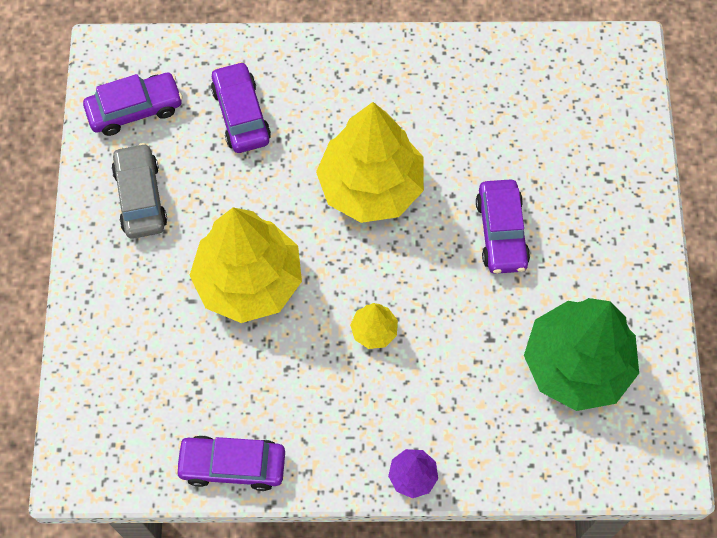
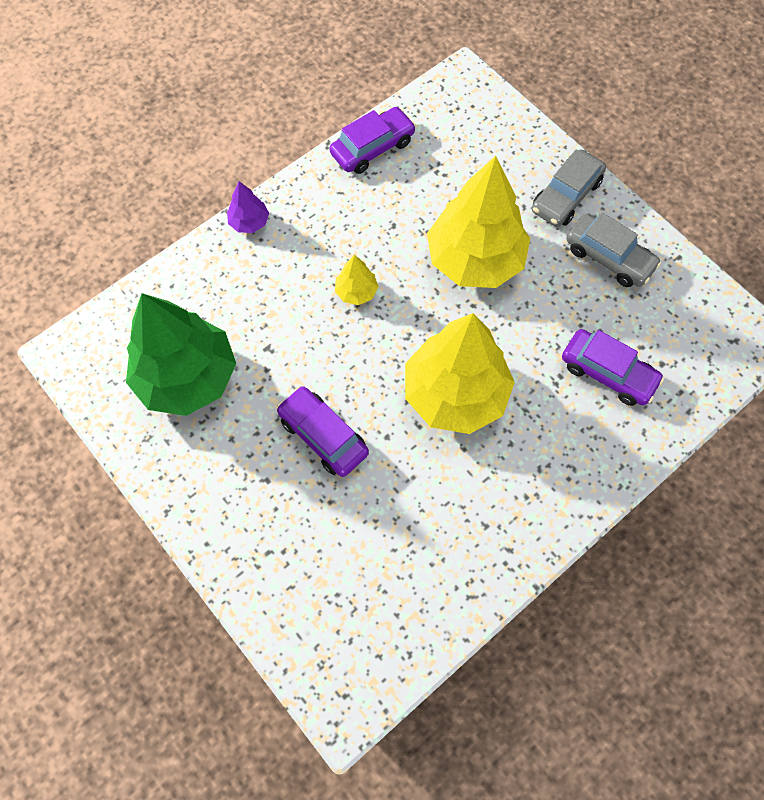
camera: 140 degrees right, 0 degrees up
(115, 276) = (566, 196): none -> grey car
(135, 109) = (686, 314): purple car -> none

